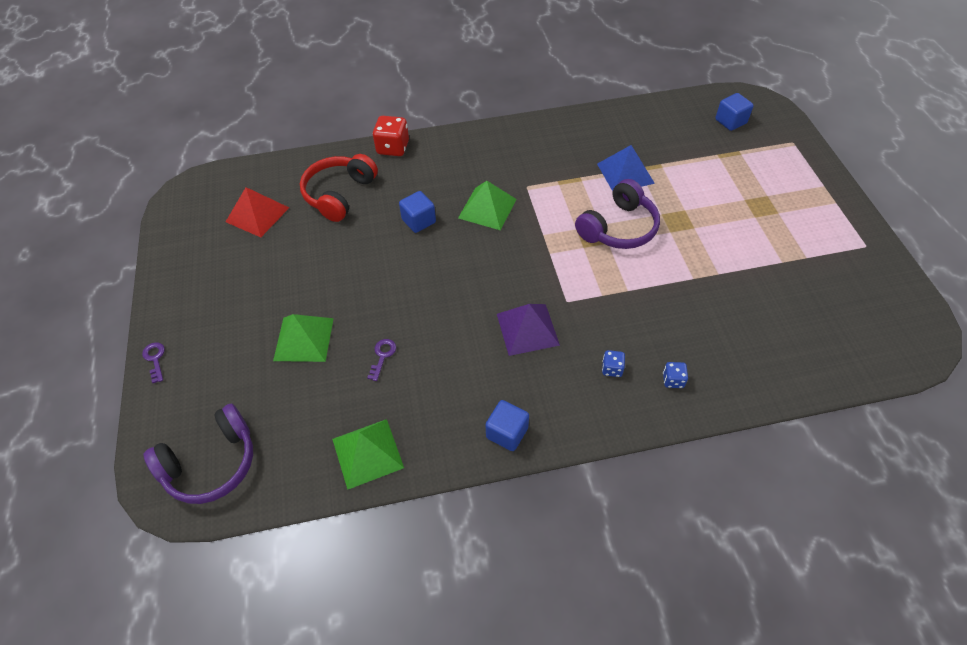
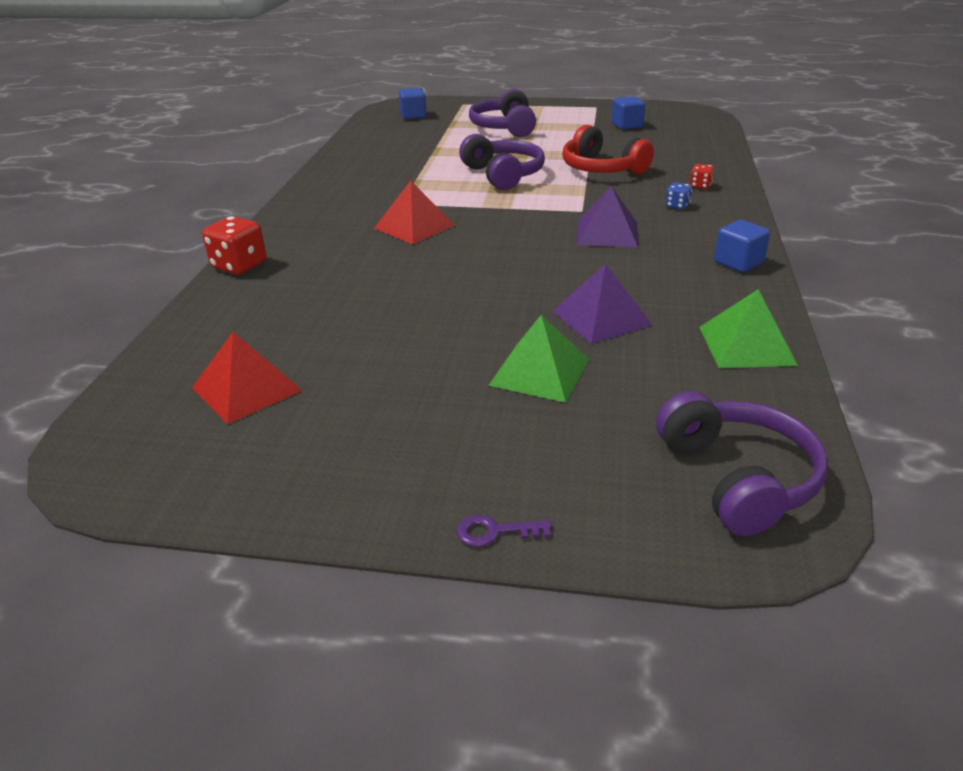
camera: 70 degrees left, 20 degrees down
(339, 194) = (283, 314): red headphones -> red headphones (601, 169)
(382, 356) = (601, 317): purple key -> purple pyramid
(419, 221) = (394, 267): blue cube -> blue cube (626, 125)
(487, 208) = (414, 227): green pyramid -> red pyramid
(625, 173) = (433, 160): blue pyramid -> none
(673, 380) = (700, 186): blue dice -> red dice
(743, 192) = (504, 127): none -> purple headphones

